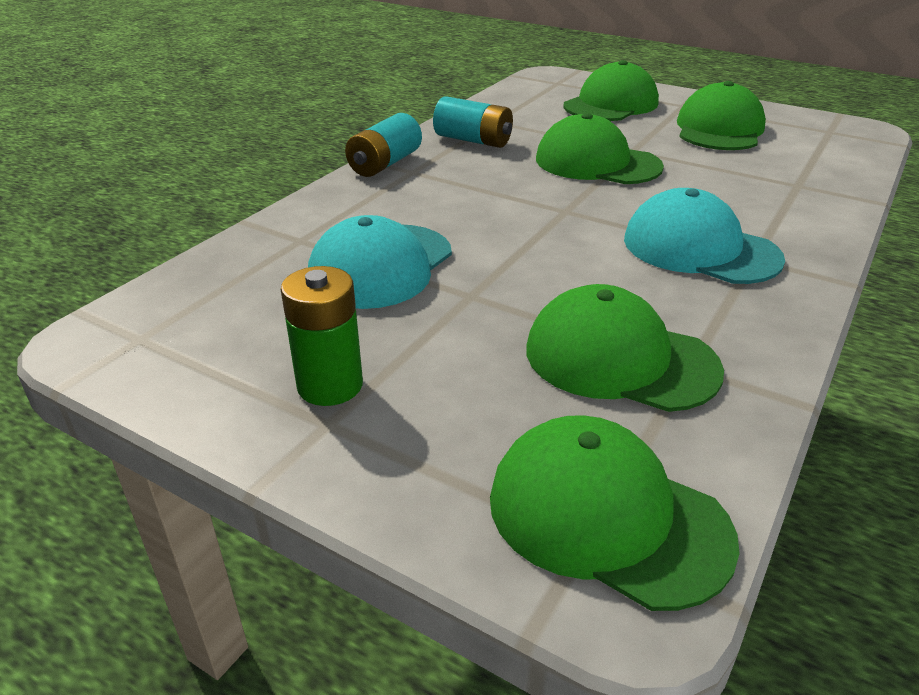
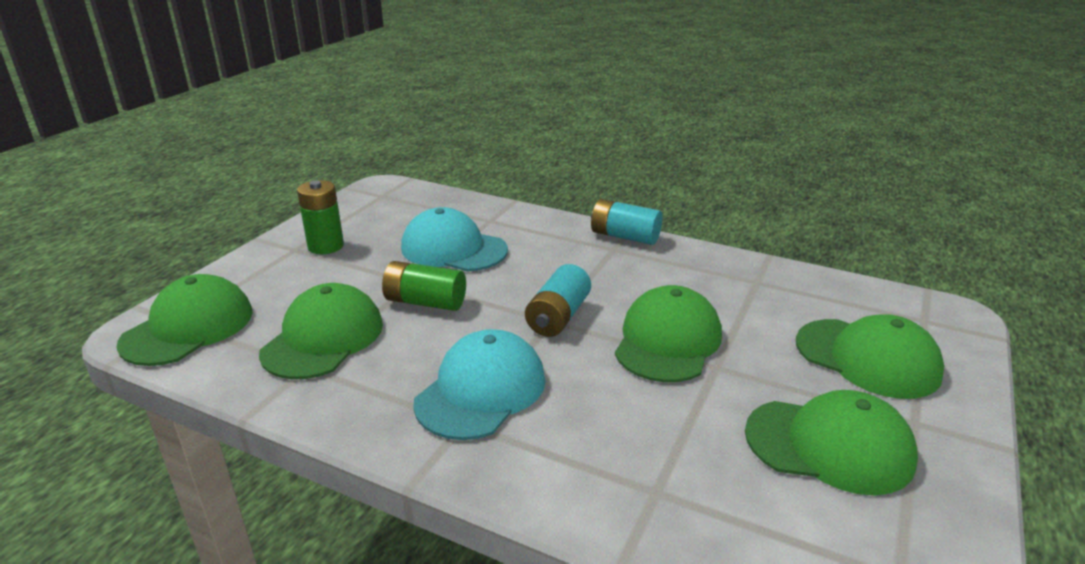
camera: 85 degrees right, 5 degrees down
(473, 140) = (696, 272): turquoise battery -> turquoise battery (558, 317)
(525, 284) = (425, 302): none -> green battery

